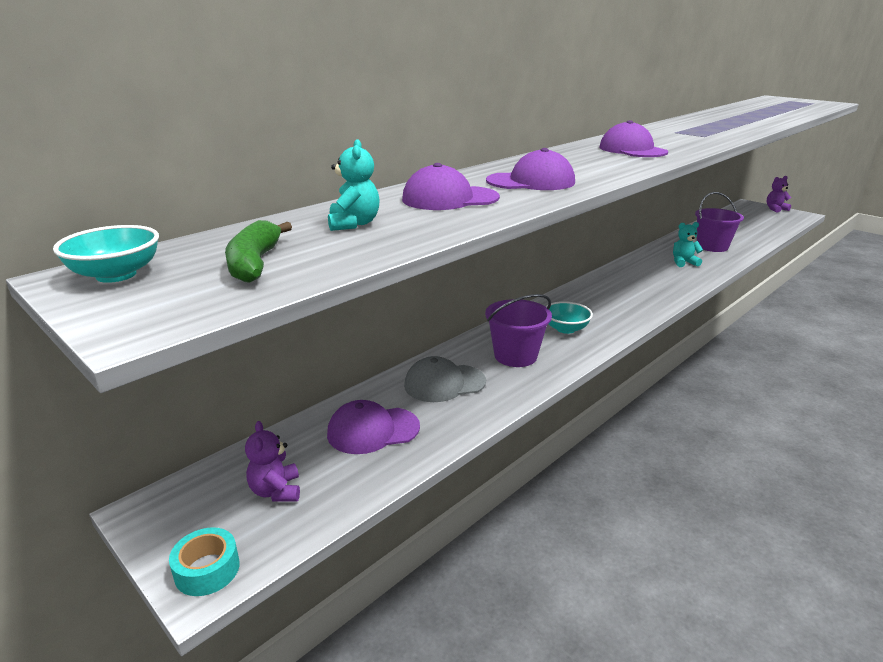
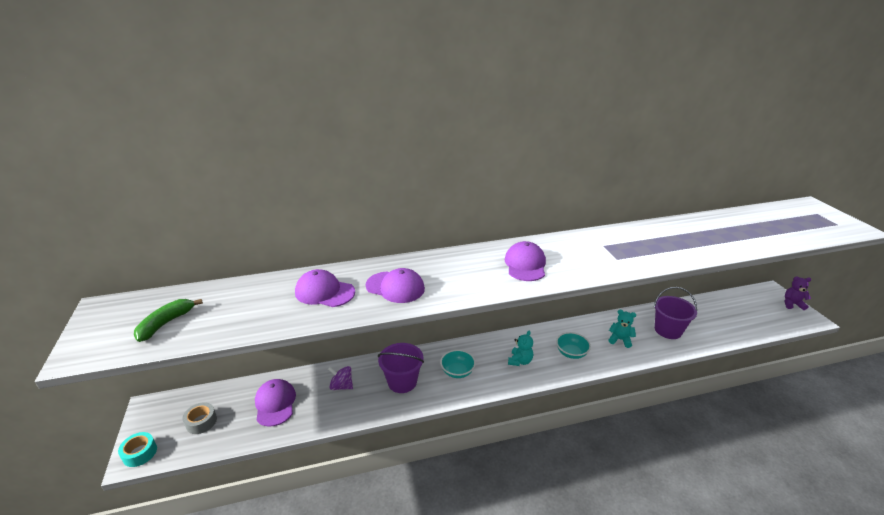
camera: 30 degrees right, 5 degrees up
(116, 275) = (113, 311): turquoise bowl -> turquoise bowl (571, 353)
(276, 491) = (201, 422): purple teddy bear -> grey tape
(354, 224) = (246, 302): turquoise teddy bear -> turquoise teddy bear (520, 361)
(373, 430) = (275, 404): purple cap -> purple cap turned 60 degrees clockwise
(444, 383) = (341, 386): grey cap -> purple spinning top

